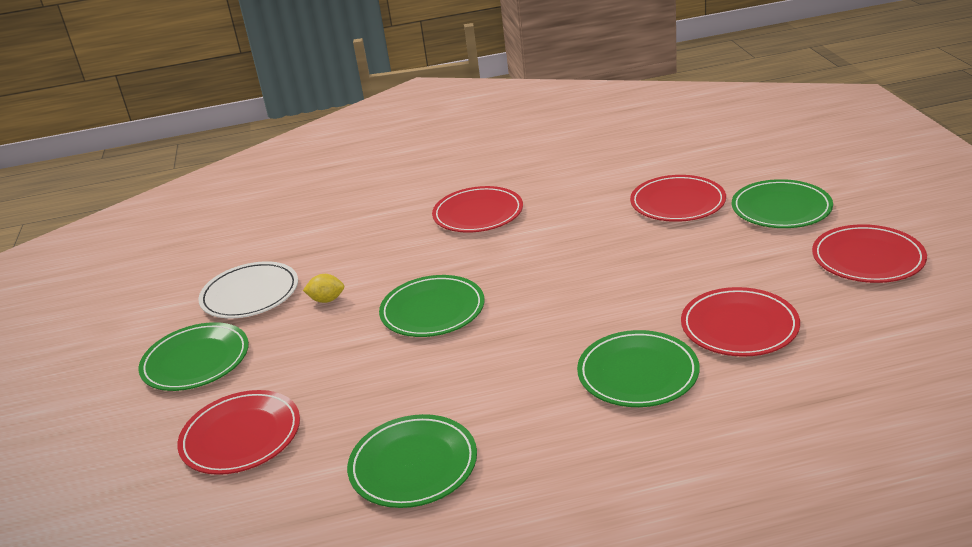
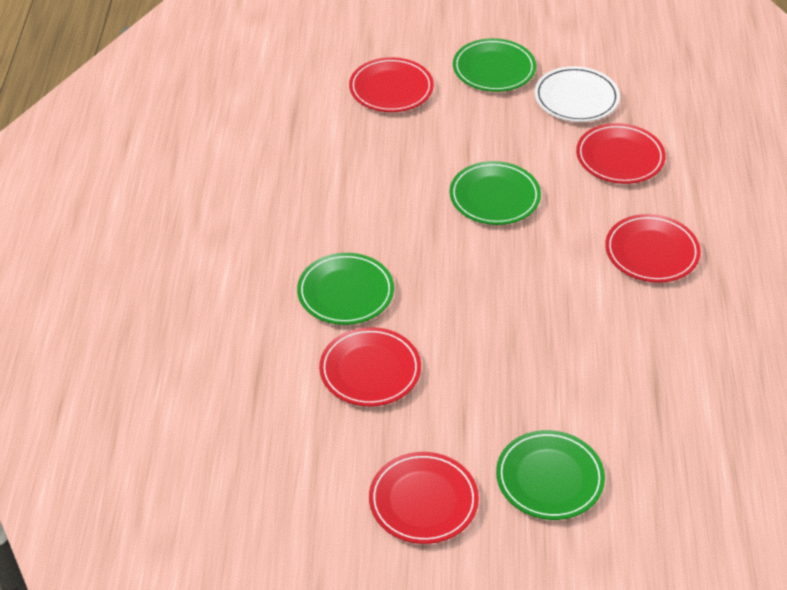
camera: 100 degrees right, 15 degrees up
(327, 300) = (544, 139): yellow lemon -> none
(413, 465) = (315, 162): green plate -> none
(677, 203) = (602, 402): red plate -> red plate (620, 157)

